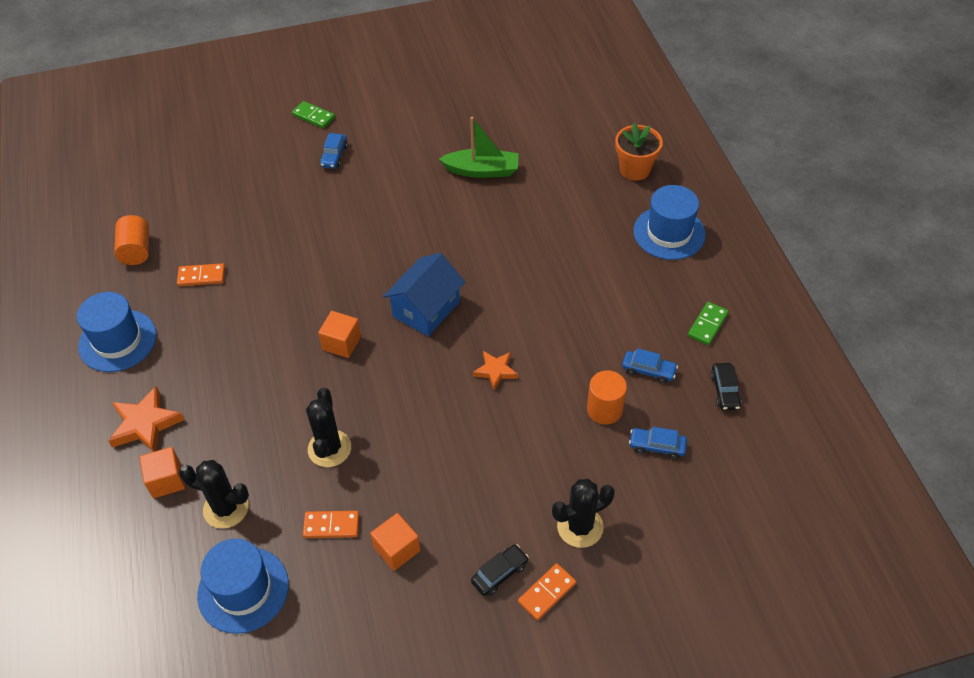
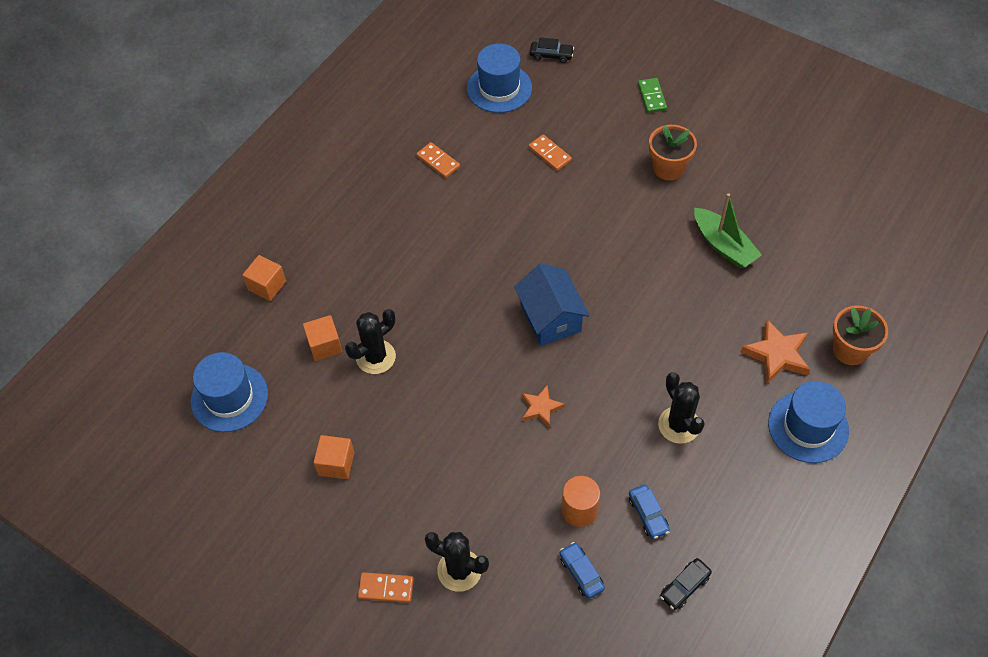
camera: 50 degrees right, 5 degrees up
(117, 340) = (342, 164): blue hat -> blue hat (499, 88)
(136, 250) = (421, 107): orange cylinder -> none
(145, 424) = (296, 237): orange star -> orange star (776, 355)
(226, 508) = (277, 336): black cactus -> black cactus (679, 425)
(331, 525) = (319, 409): orange domino -> orange domino (550, 154)
(334, 156) = (629, 142): blue car -> none
(342, 343) = (467, 291): orange cube -> orange cube (324, 345)
(384, 152) = (668, 168): none -> orange flower pot
(426, 309) = (551, 317): blue house -> blue house turned 75 degrees clockwise
(499, 573) = (374, 545): black car -> black car (551, 55)
(707, 325) = (740, 526): green domino -> none

